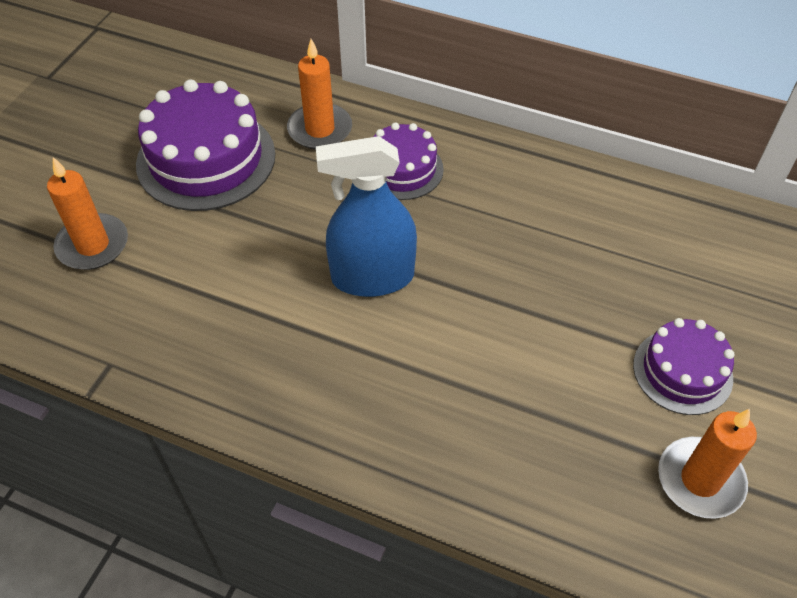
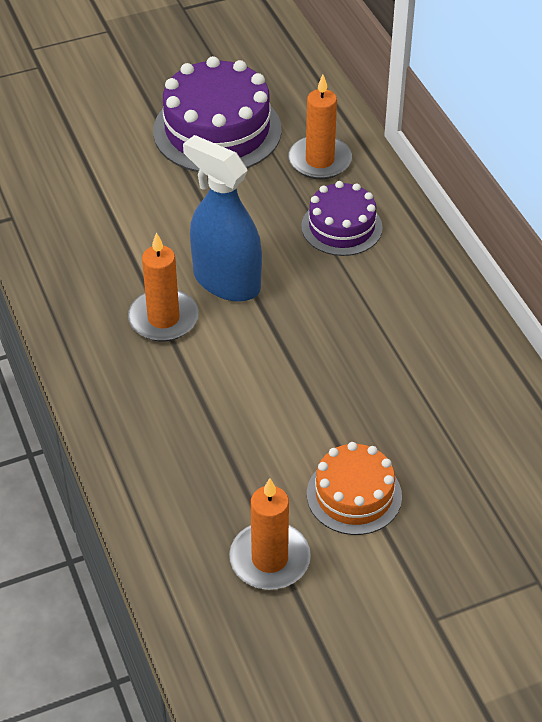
camera: 45 degrees right, 5 degrees down
(93, 245) = (83, 139): orange candle -> orange candle (163, 319)
(682, 371) = (354, 495): purple cake -> orange cake

